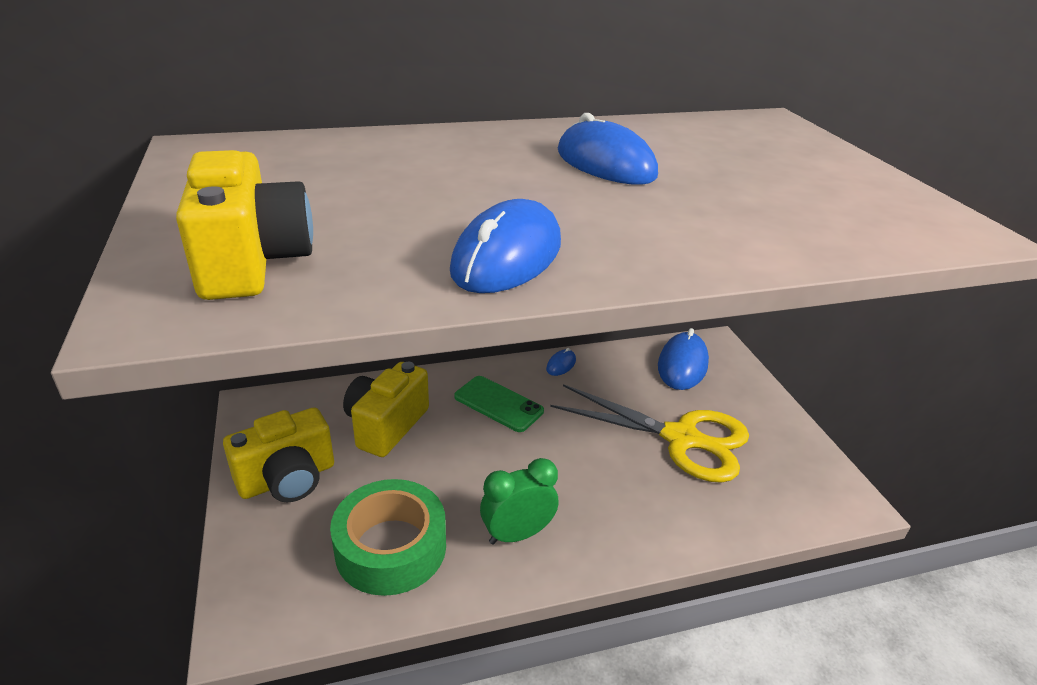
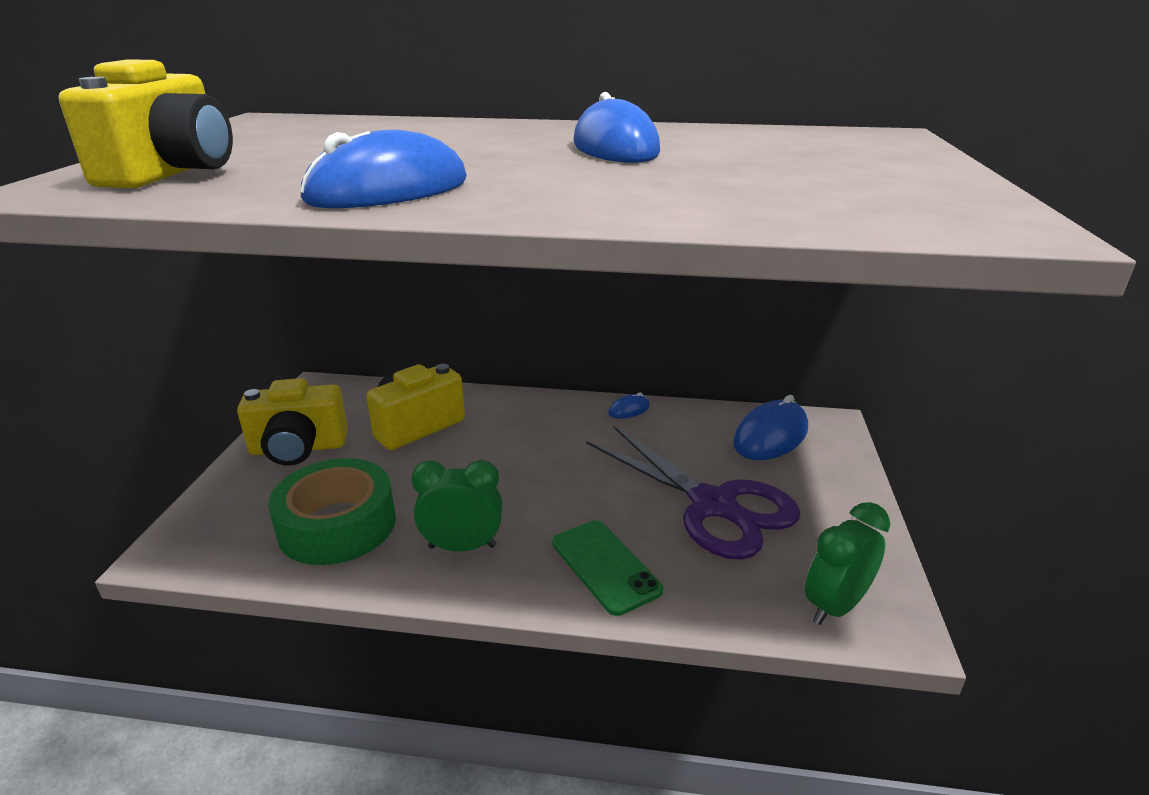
camera: 25 degrees right, 5 degrees down
(498, 404) = (535, 431): green phone -> green phone (605, 566)
(681, 438) = (713, 505): yellow scissors -> purple scissors
(810, 499) = (835, 606): none -> green clock

